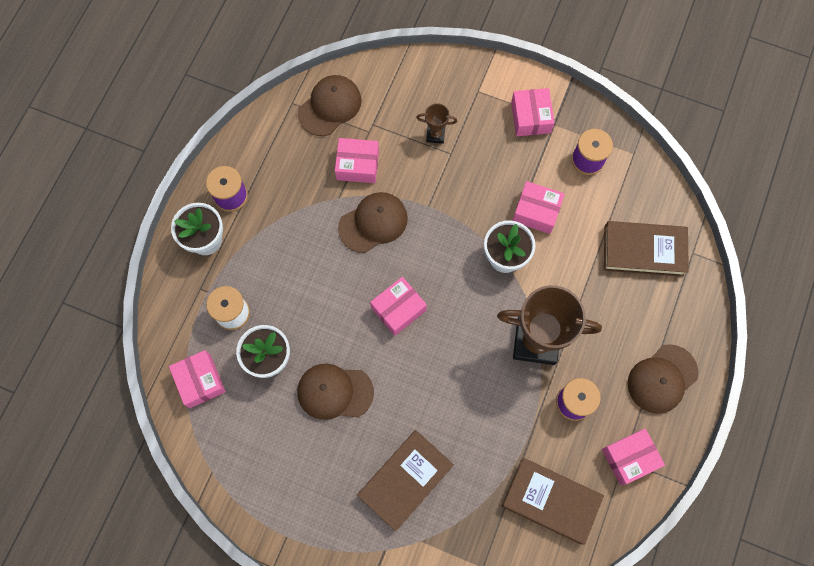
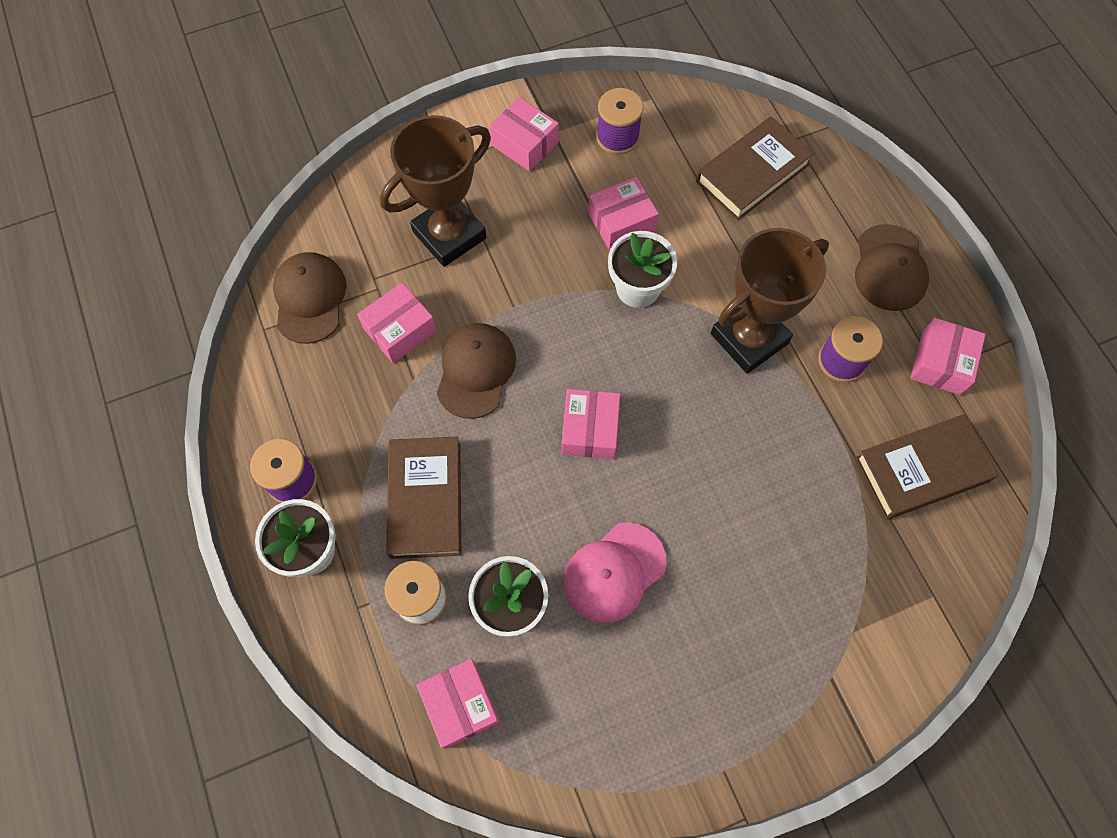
camera: 45 degrees left, 5 degrees down
(200, 381) = (460, 705): pink box -> pink box turned 45 degrees clockwise
(335, 392) = (614, 572): brown cap -> pink cap
(405, 480) = (775, 588): brown book -> brown book (425, 500)
(435, 135) = (449, 235): brown trophy -> brown trophy, size x2.25

